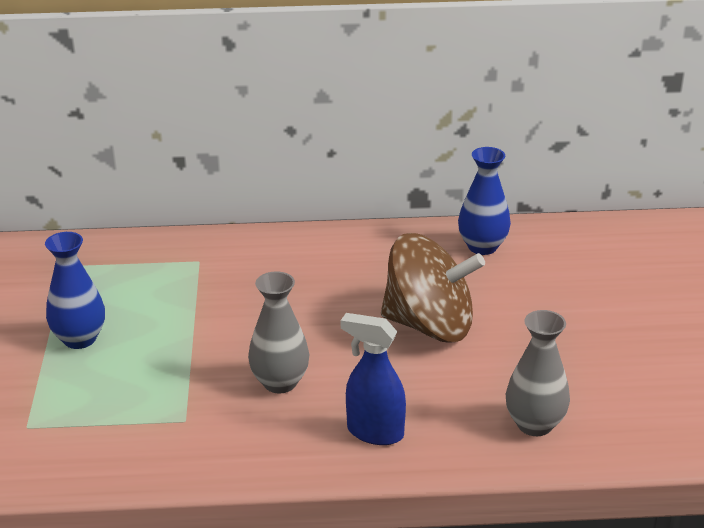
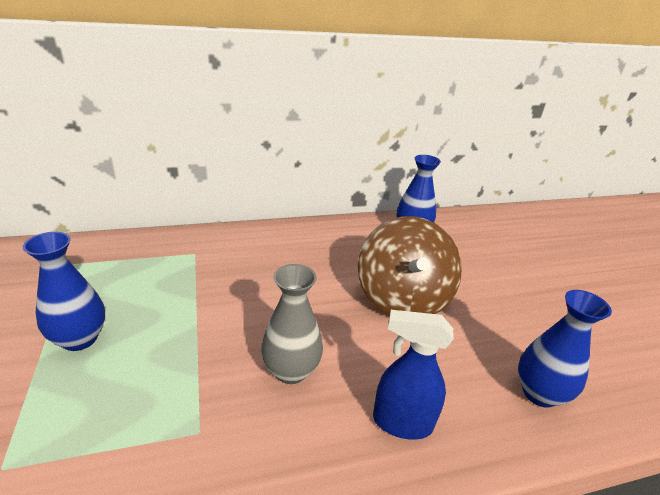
camera: 15 degrees left, 0 degrees up
(429, 325) = (402, 299): brown spinning top -> brown spinning top turned 90 degrees clockwise
(534, 424) = (539, 393): grey vase -> blue vase

